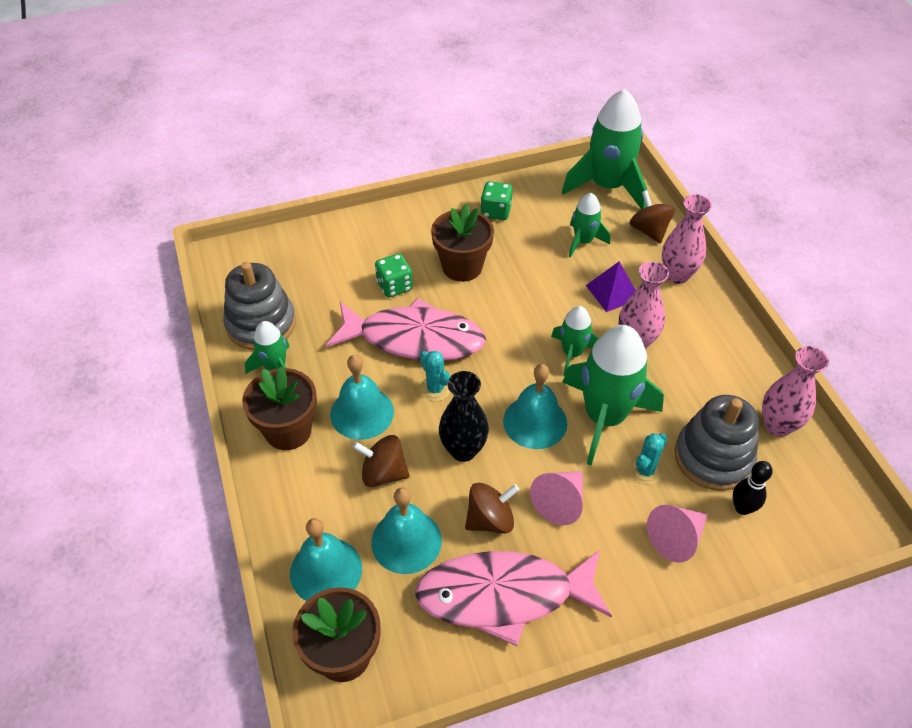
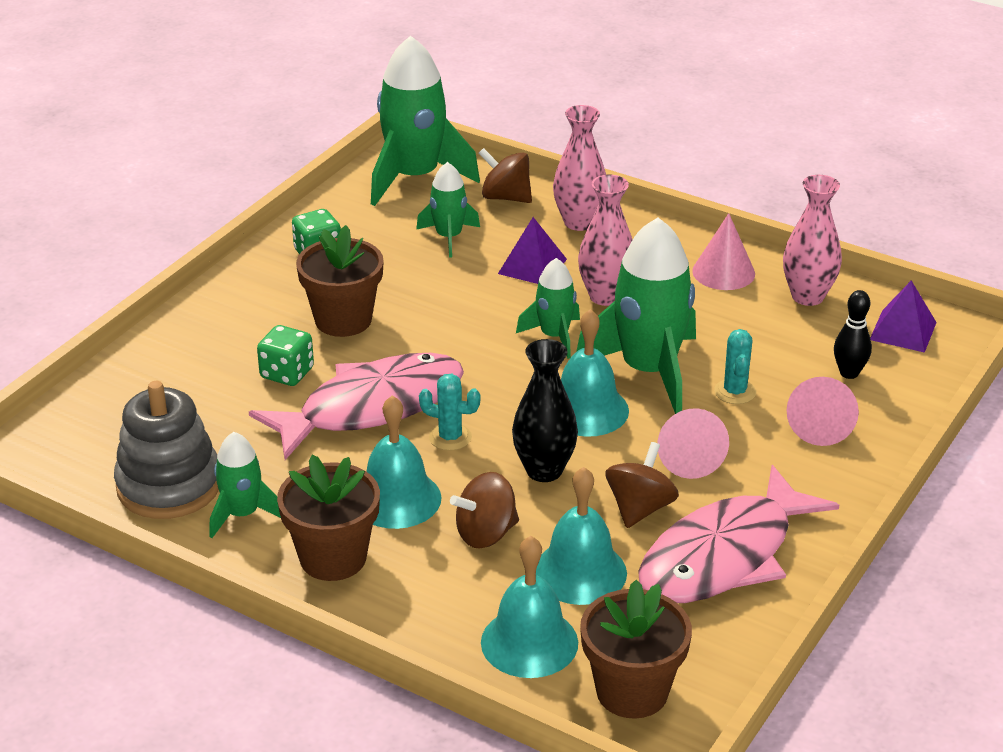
camera: 40 degrees left, 15 degrees down
(713, 457) = (781, 349): grey stacking toy -> none
(736, 370) = (723, 272): none -> pink cone
(821, 498) = (903, 331): none -> purple pyramid

